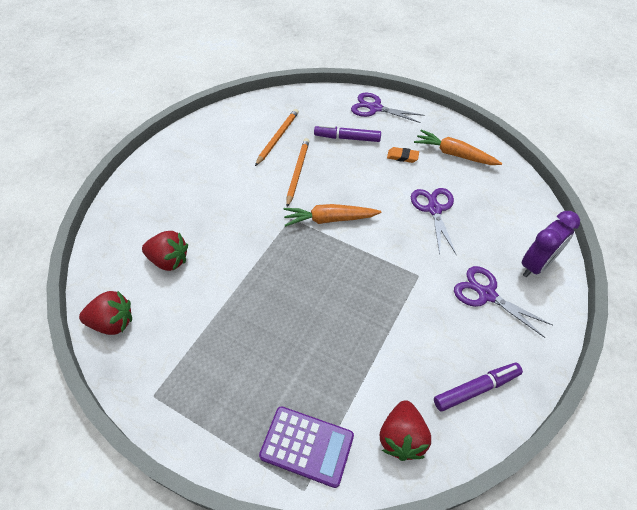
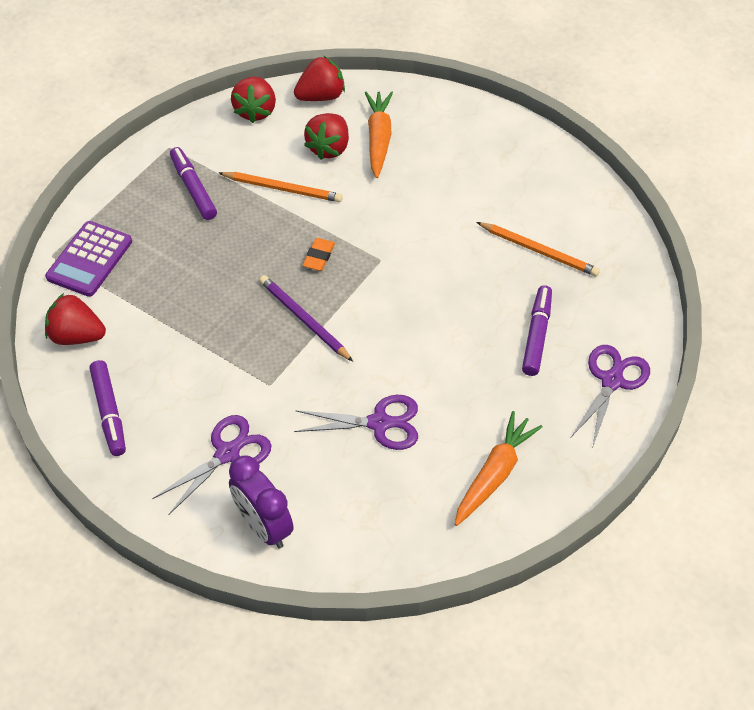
camera: 95 degrees right, 0 degrees up
(103, 272) = (321, 96): none -> red strawberry
(212, 362) = (193, 188): none -> purple marker
(297, 172) = (465, 270): orange pencil -> orange pencil (283, 189)
(329, 219) = (374, 300): orange carrot -> orange carrot (379, 139)
(354, 260) = (304, 319): none -> purple pencil
(402, 157) = (492, 401): orange eraser -> orange eraser (319, 256)

